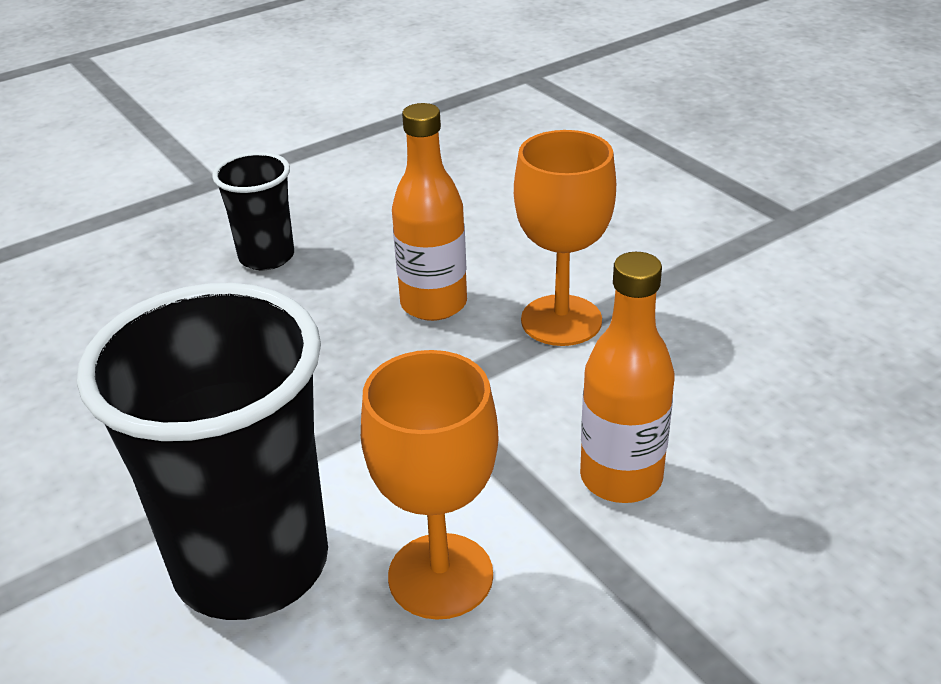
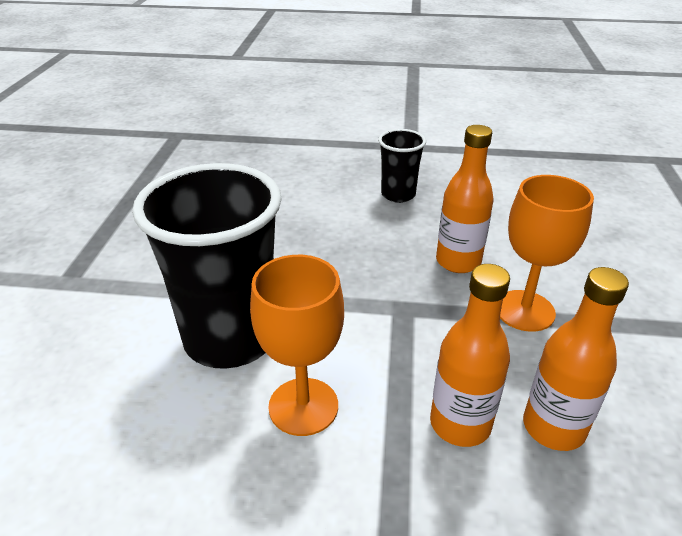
camera: 40 degrees right, 0 degrees up
(704, 423) = (553, 427): none -> orange bottle

